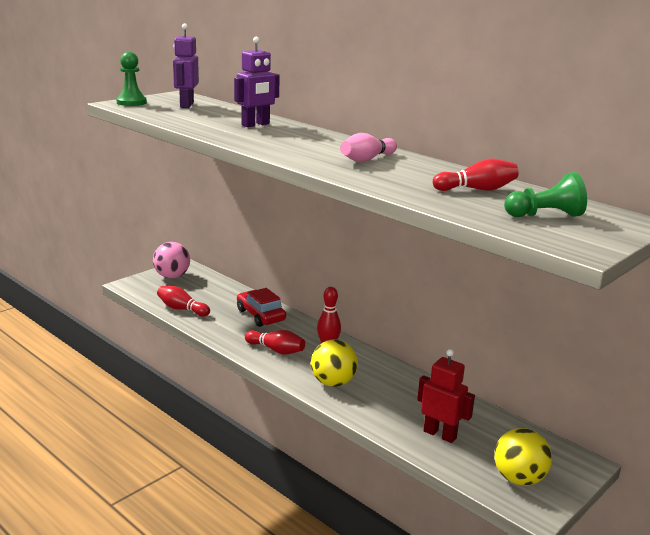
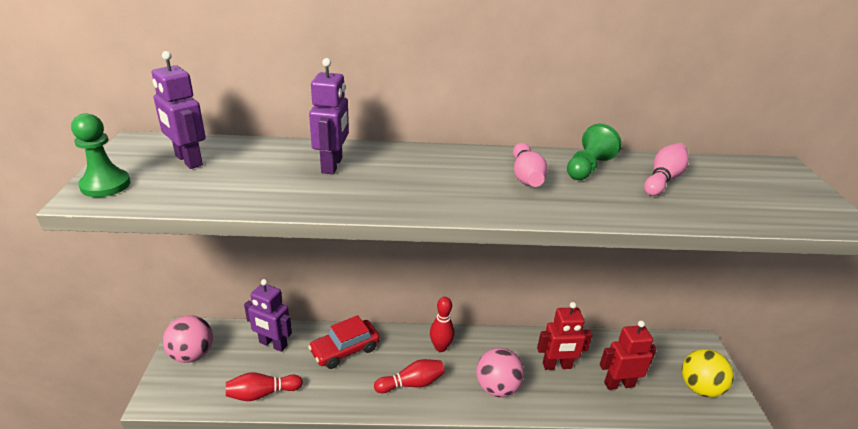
camera: 45 degrees left, 10 degrees up
(222, 292) = (273, 344): none -> purple robot
(260, 315) = (345, 350): red car -> red car turned 45 degrees counterclockwise
(333, 382) = (497, 387): yellow ball -> pink ball
(403, 398) = (557, 366): none -> red robot
(476, 189) = (663, 179): red bowling pin -> pink bowling pin
(545, 215) = (752, 191): green pawn -> green pawn (588, 168)

